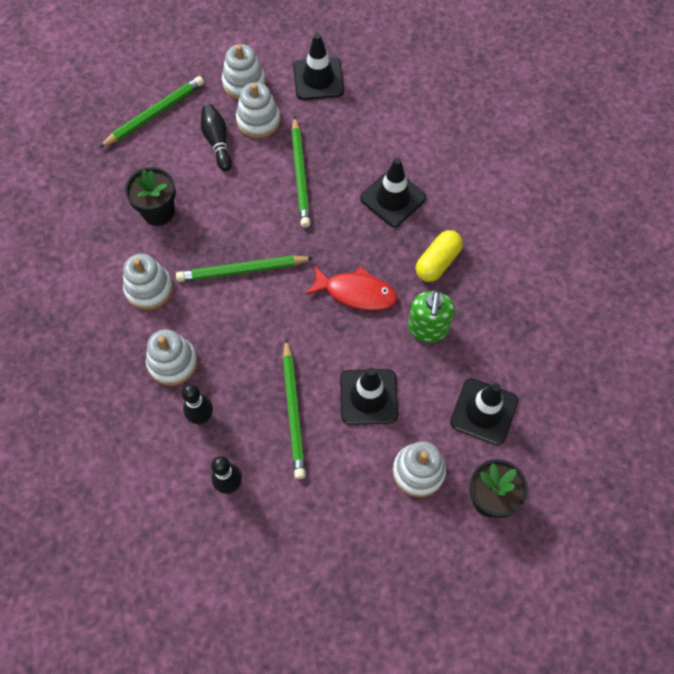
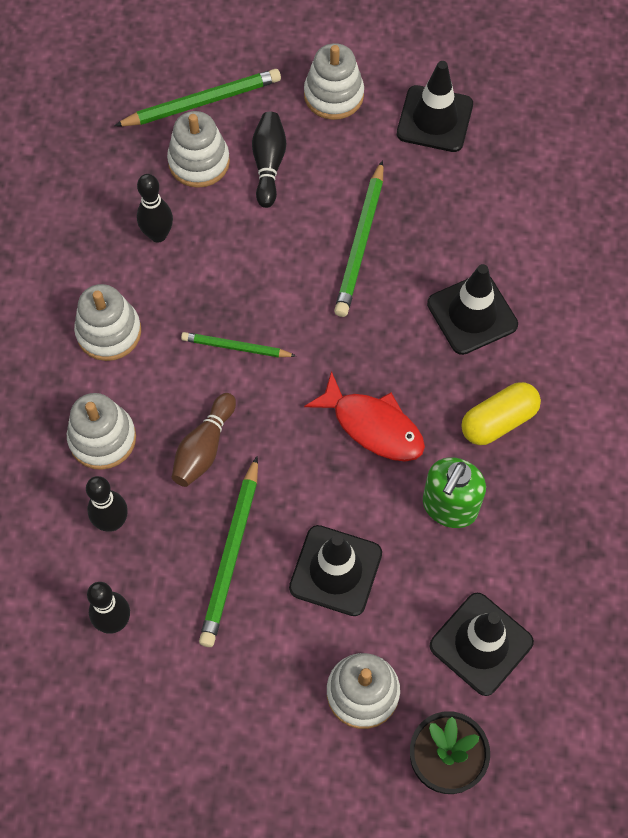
camera: 20 degrees right, 0 degrees up
(158, 212) = (158, 235): black flower pot -> black bowling pin
(242, 270) = (236, 347): green pencil -> green pencil, size x0.62
(246, 345) = (204, 448): none -> brown bowling pin
(258, 120) = (333, 152): white stacking toy -> white stacking toy (199, 162)

